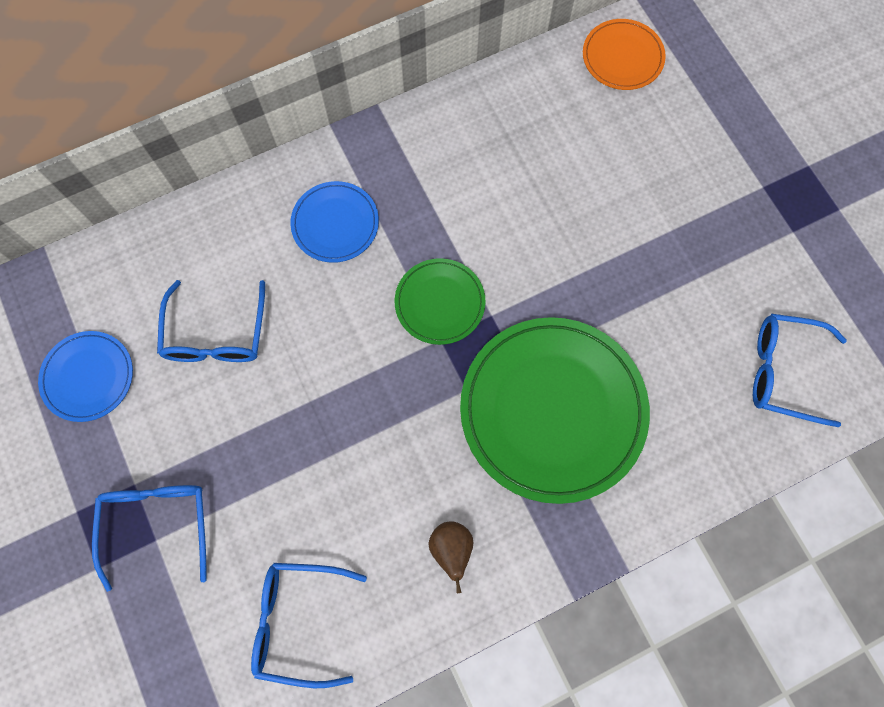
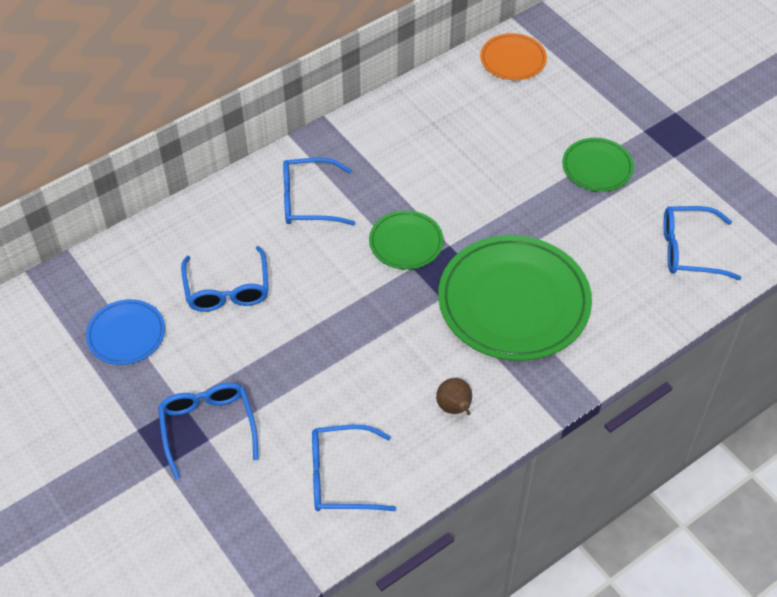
camera: 10 degrees left, 20 degrees down
(335, 224) = (308, 200): blue plate -> blue glasses
(694, 231) = (597, 167): none -> green plate

